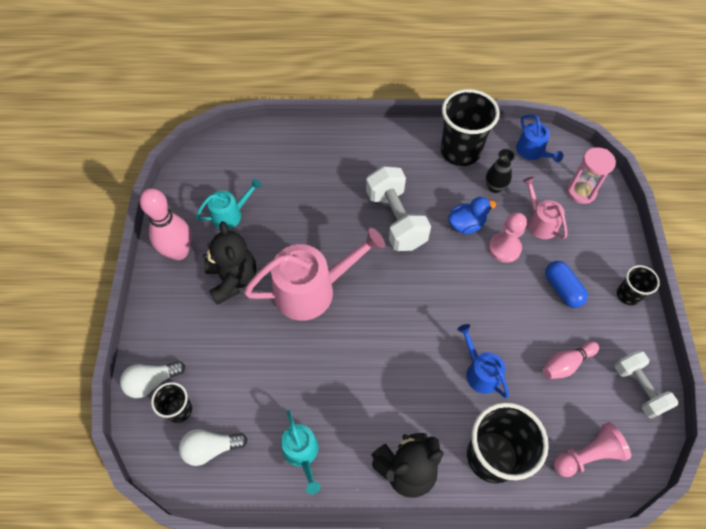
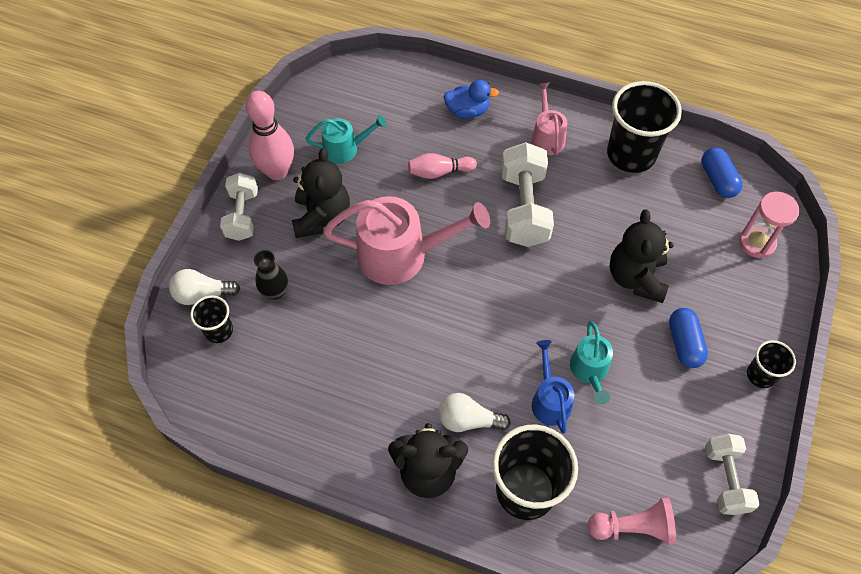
camera: 20 degrees right, 0 degrees up
(162, 299) = (242, 215): none -> white dumbbell
(211, 448) = (236, 379): white light bulb -> white light bulb (468, 420)
(302, 453) = (325, 416): turquoise watering can -> turquoise watering can (590, 370)
(466, 224) = (602, 238): blue duck -> blue duck (467, 111)
(495, 187) = (654, 206): black vase -> black vase (275, 291)
(504, 248) = (636, 277): pink pawn -> black teddy bear
(532, 152) = (717, 180): blue watering can -> blue capsule
(540, 222) = (691, 262): pink watering can -> pink watering can (547, 137)
(566, 364) = (652, 424): pink bowling pin -> pink bowling pin (439, 172)

